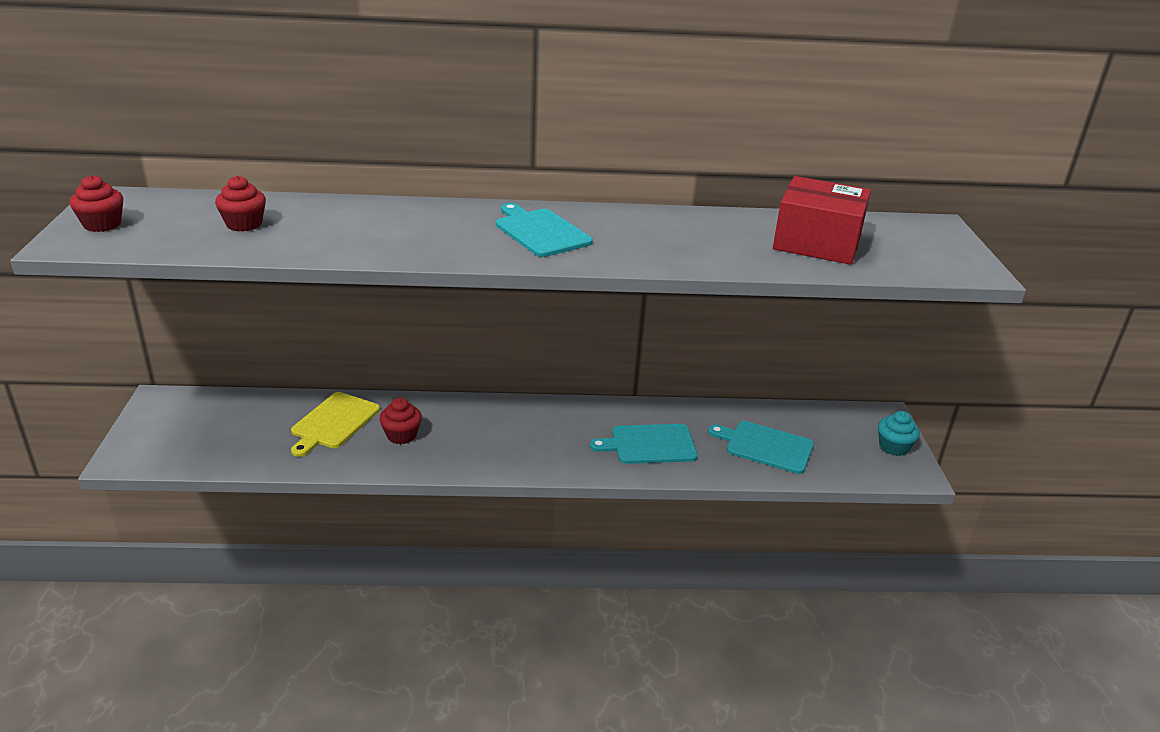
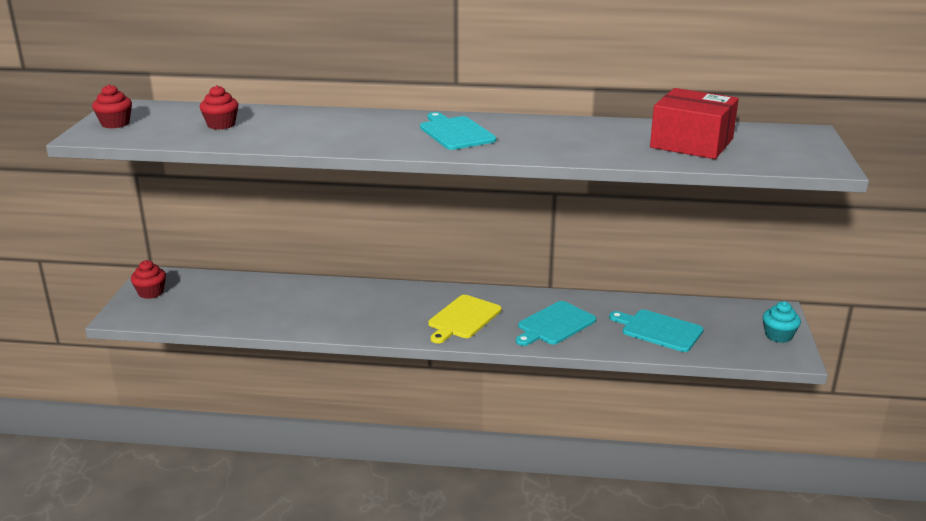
camera: 10 degrees right, 5 degrees down
(334, 422) = (290, 297): yellow cutting board -> yellow cutting board (463, 318)
(401, 435) = (344, 309): red cupcake -> red cupcake (151, 292)
(649, 444) = (554, 324): turquoise cutting board -> turquoise cutting board turned 45 degrees counterclockwise

